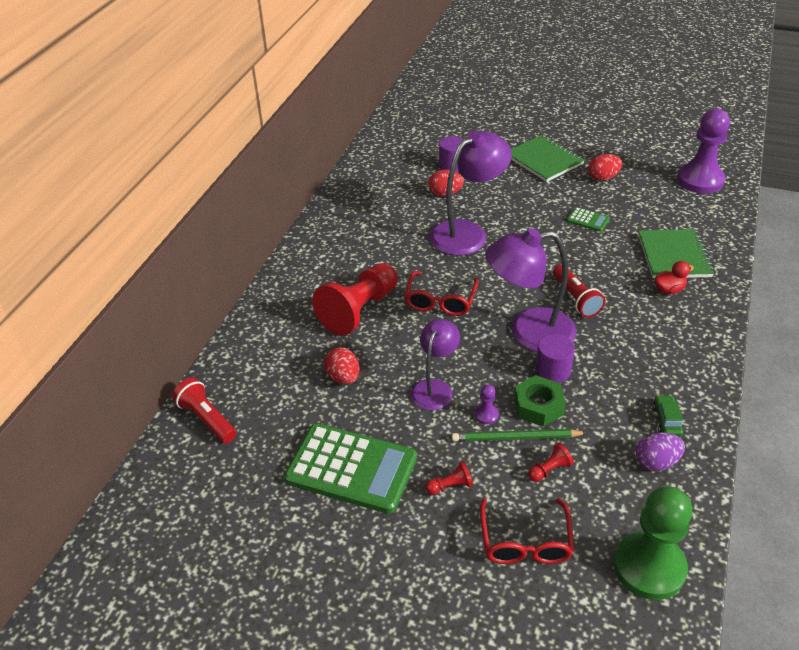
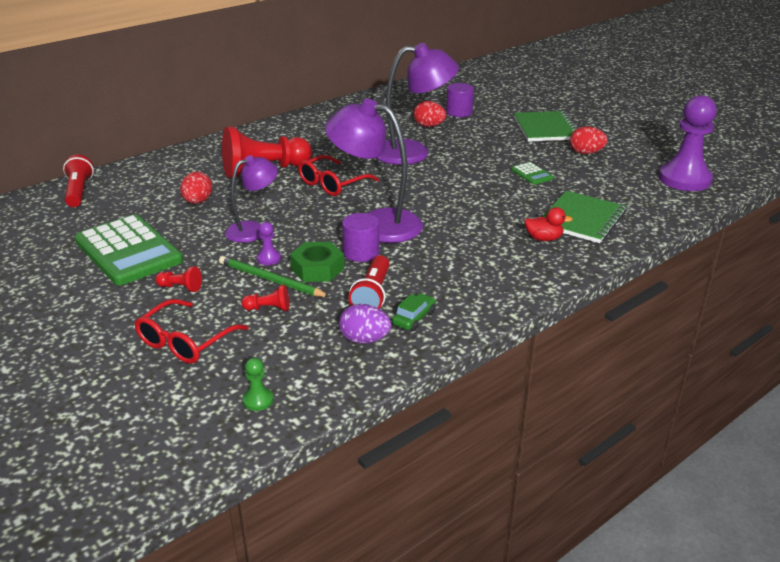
camera: 30 degrees right, 10 degrees down
(576, 299) = (447, 217): red flashlight -> red flashlight (372, 295)
(649, 567) = (258, 400): green pawn -> green pawn, size x0.40

